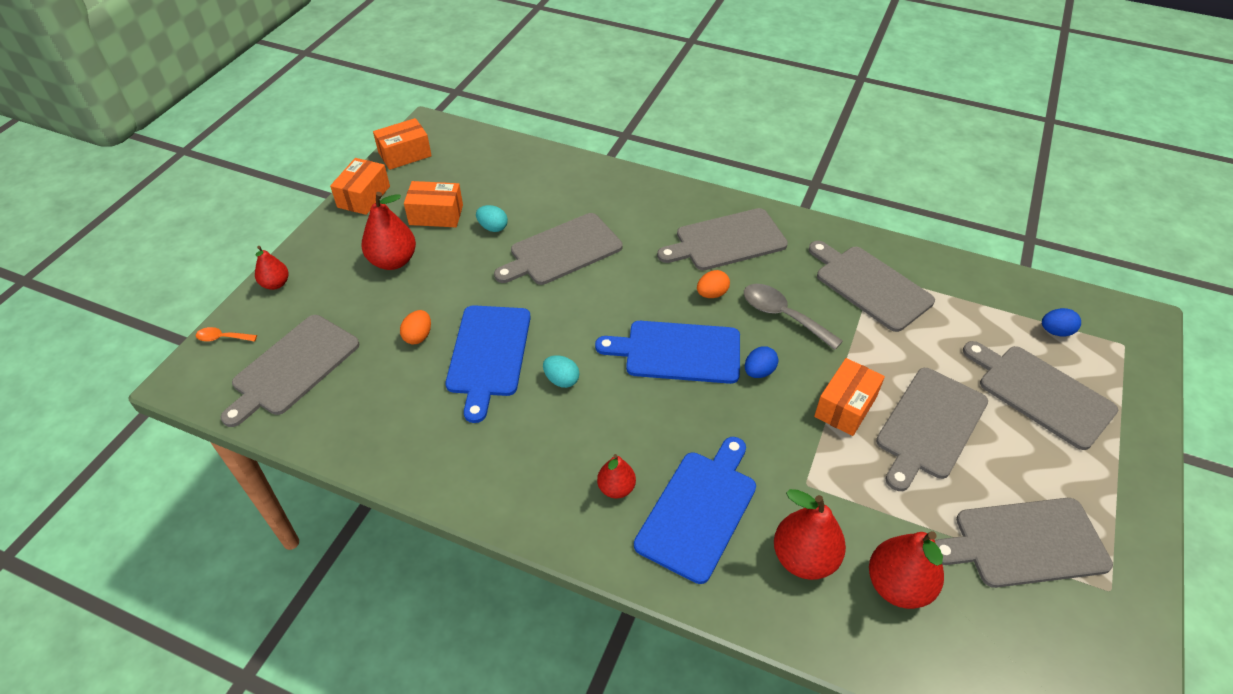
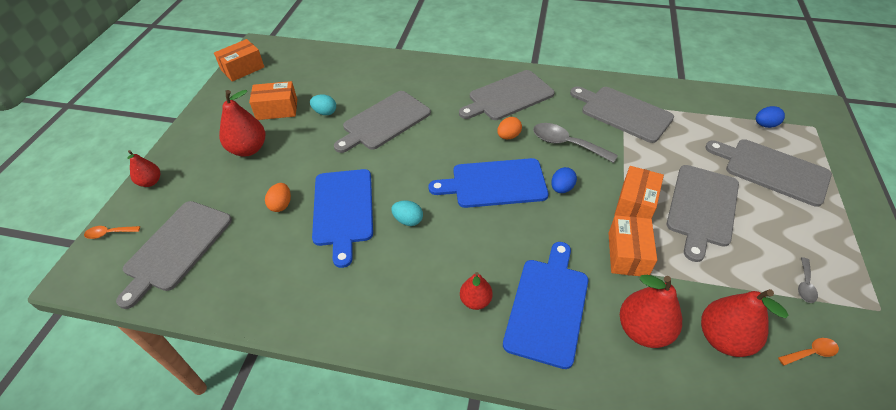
camera: 10 degrees left, 0 degrees up
(364, 197) = (215, 104): orange box -> orange box (627, 254)
(1000, 622) = (811, 352): none -> orange spoon
(1025, 543) = (805, 285): grey cutting board -> grey spoon

